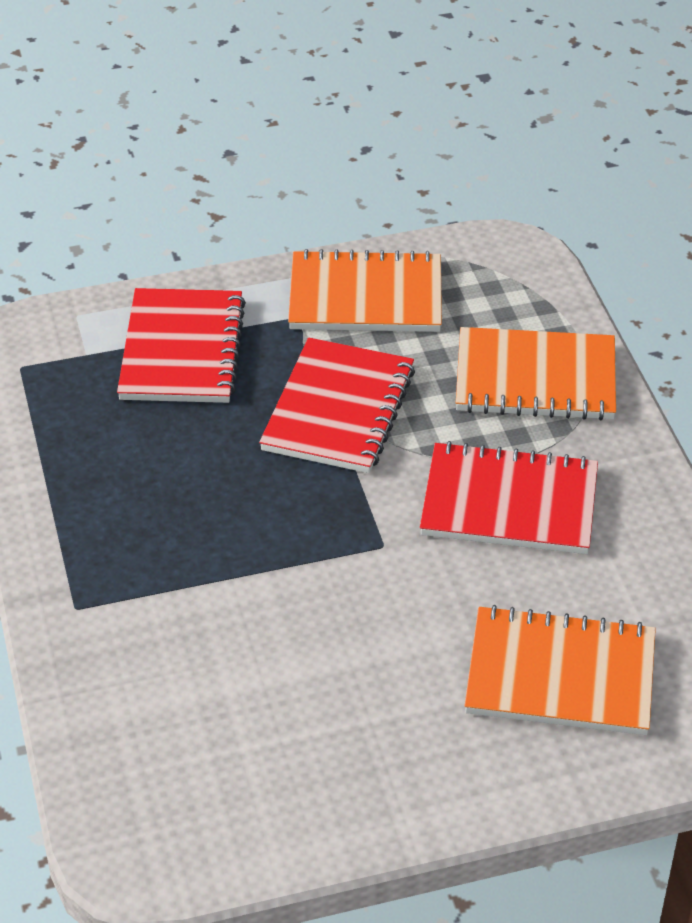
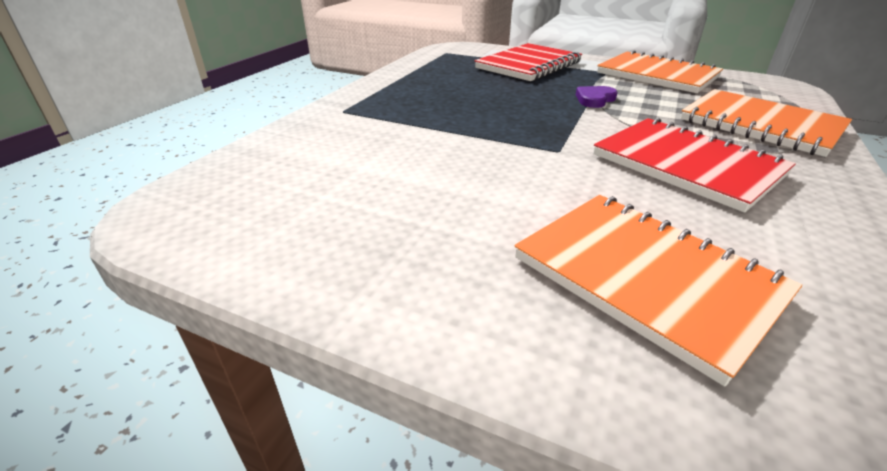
camera: 40 degrees right, 10 degrees down
(339, 410) = (594, 99): red notebook -> purple heart

